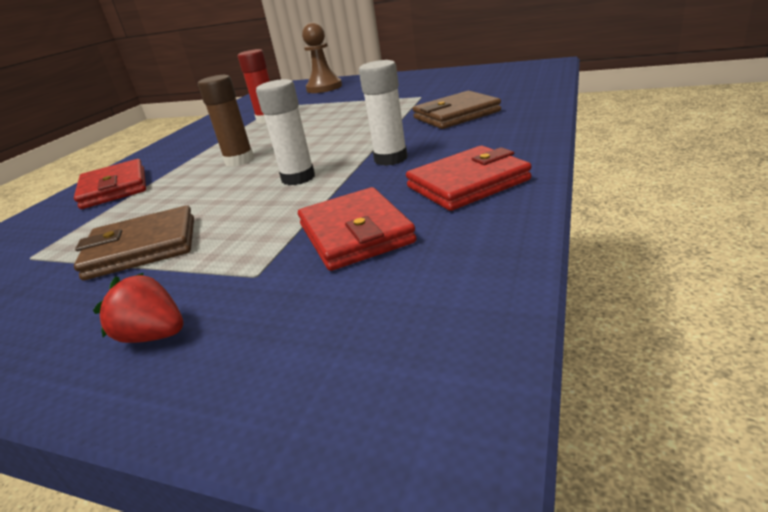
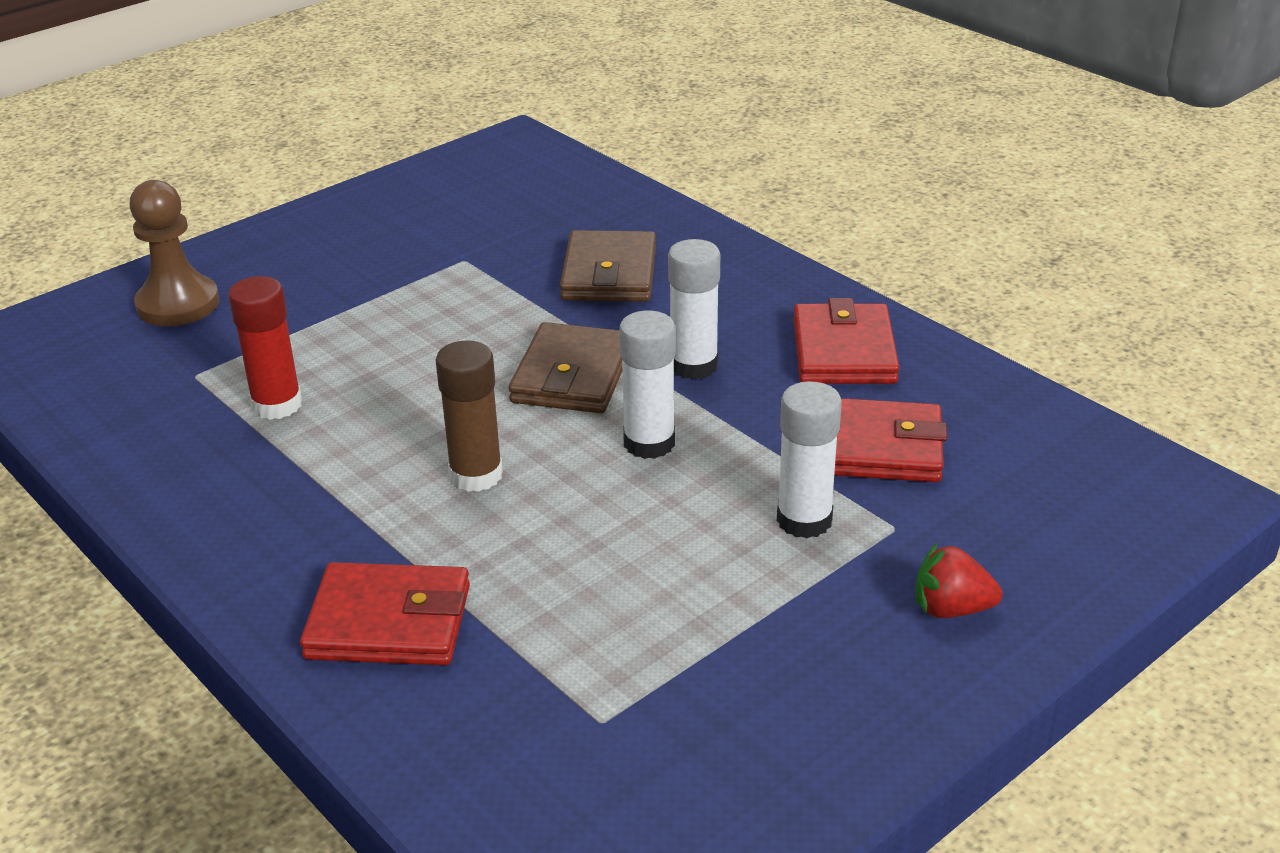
camera: 65 degrees left, 5 degrees up
(142, 248) = (714, 604): brown wallet -> brown wallet (572, 376)
(154, 335) = (951, 609): red strawberry -> red strawberry turned 45 degrees clockwise
(246, 242) = (804, 520): none -> white glue stick

